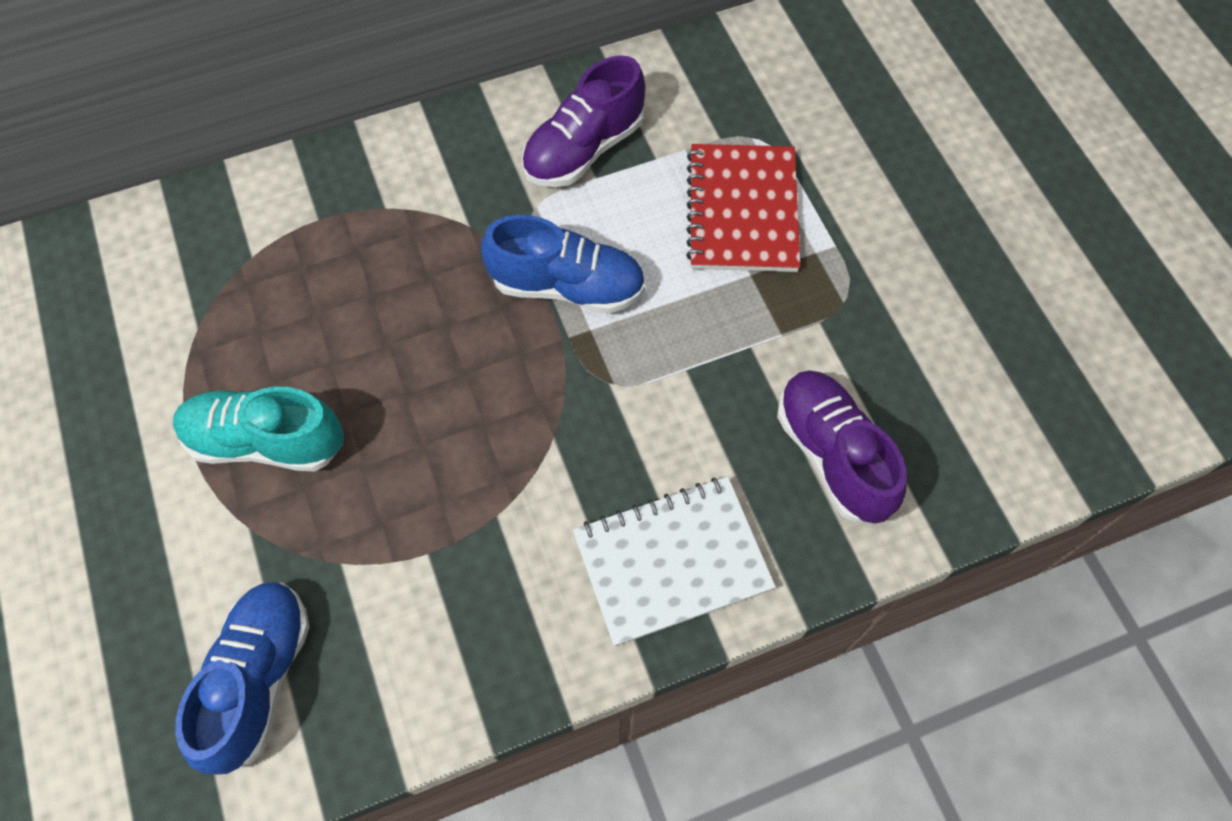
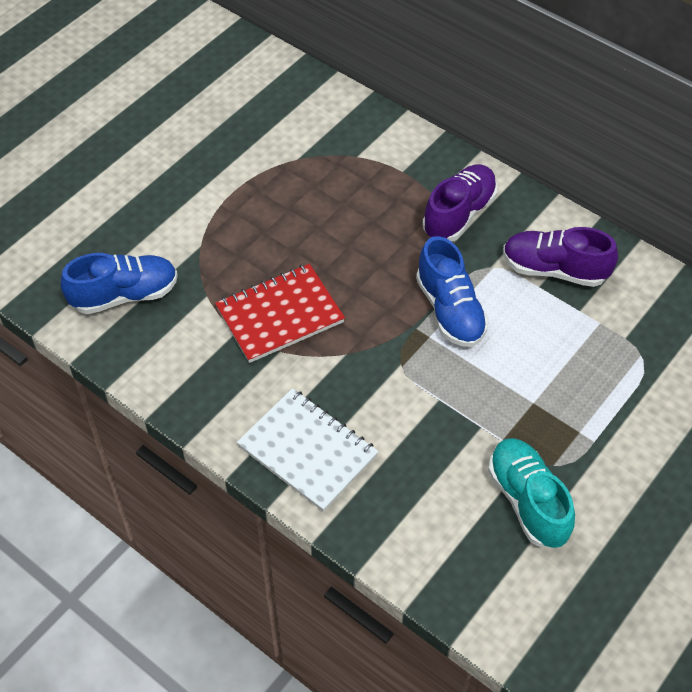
camera: 60 degrees right, 10 degrees down
(266, 441) = (253, 225): turquoise shoe -> turquoise shoe (527, 501)
(742, 211) = (578, 376): red notebook -> red notebook (279, 315)
(832, 455) = (436, 506): purple shoe -> purple shoe (459, 214)

